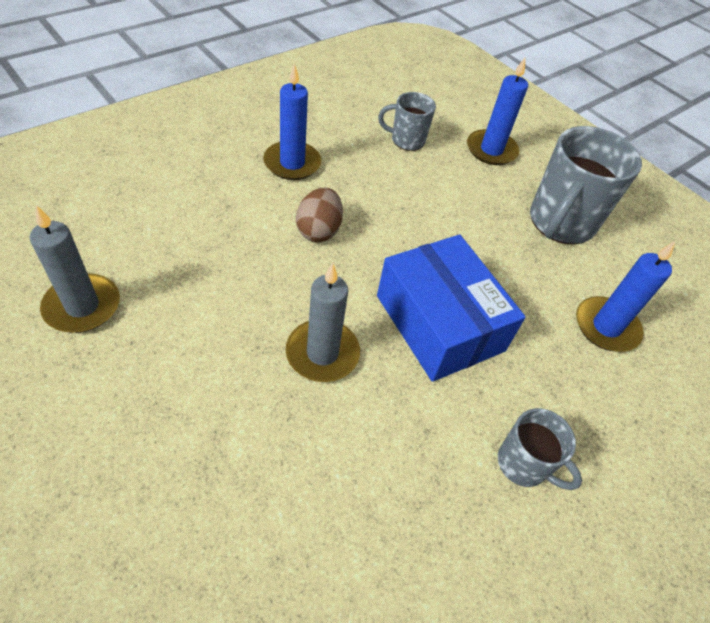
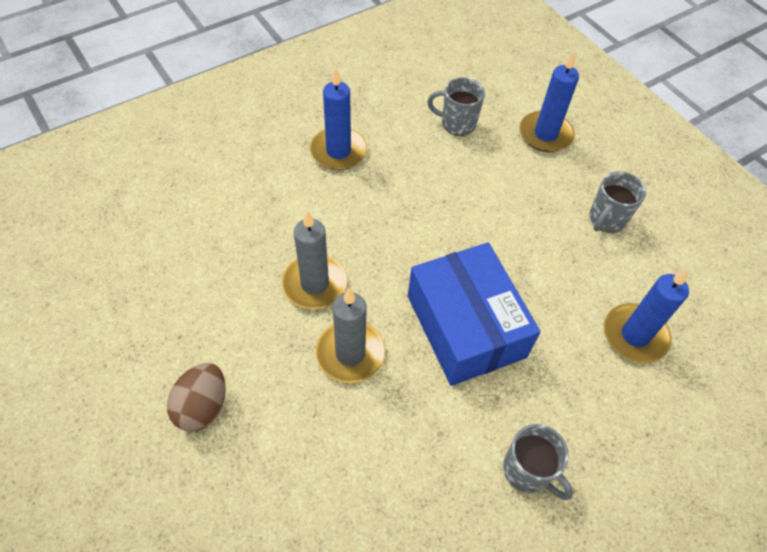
camera: 10 degrees right, 5 degrees up
(82, 306) = (137, 300): grey candle -> grey candle (315, 284)
(319, 230) = (358, 226): brown egg -> brown egg (202, 406)
(560, 223) = (606, 219): grey mug -> grey mug, size x0.54

